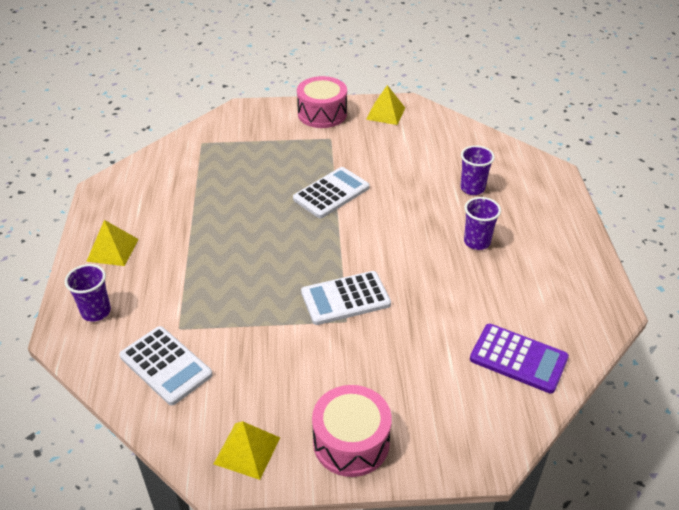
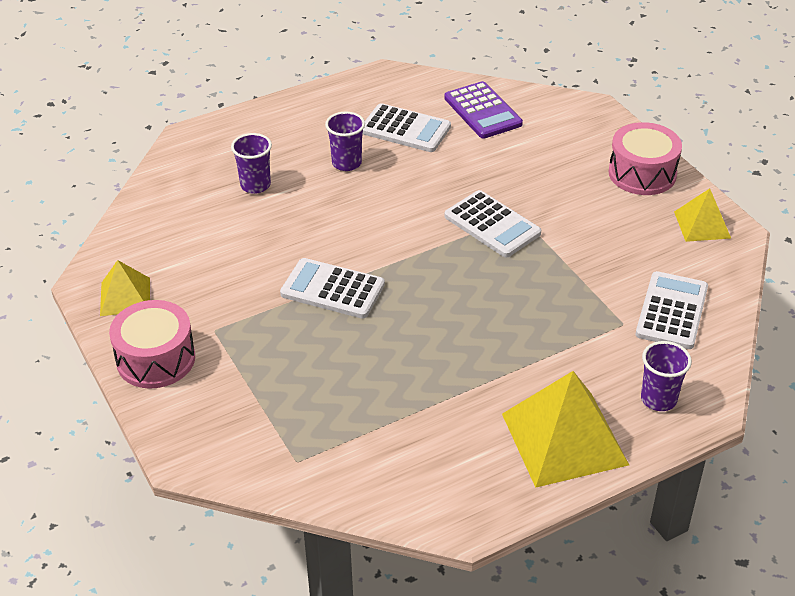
camera: 115 degrees left, 0 degrees up
(112, 250) = (564, 439): yellow pyramid -> yellow pyramid, size x1.80
(511, 293) = (405, 129): none -> white calculator
(518, 358) = (483, 111): purple calculator -> purple calculator turned 150 degrees clockwise

